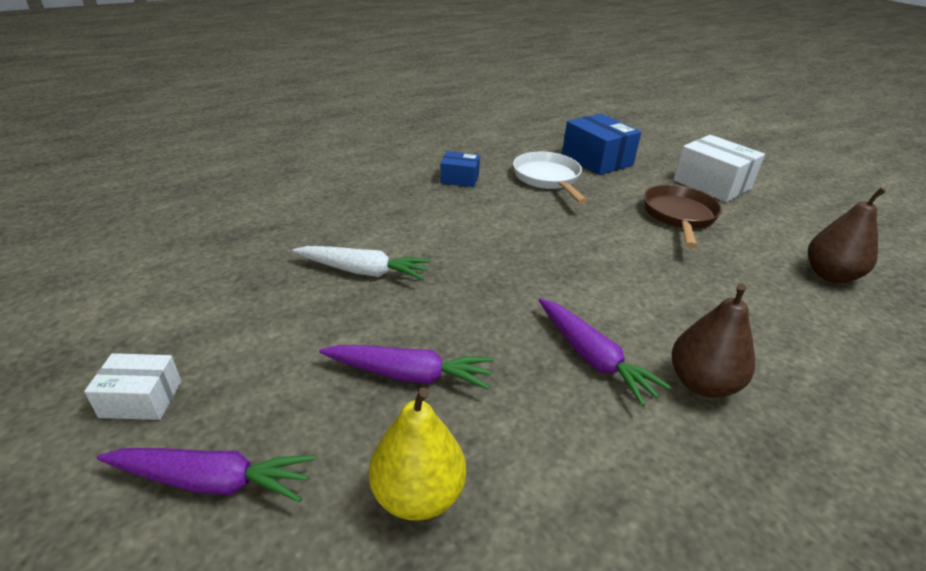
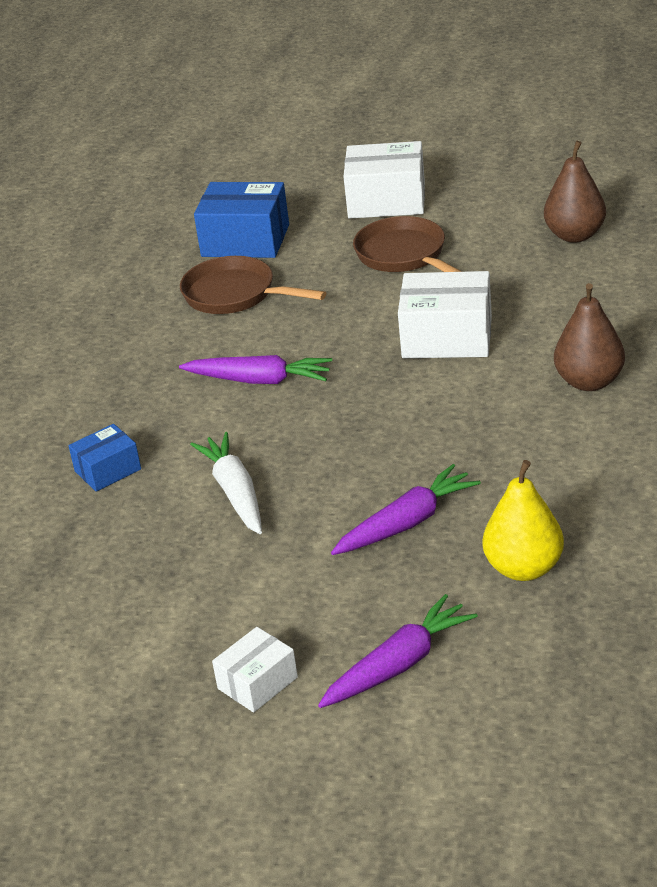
camera: 40 degrees left, 0 degrees up
(363, 271) = (235, 492): white carrot -> white carrot turned 75 degrees counterclockwise
(459, 179) = (151, 354): blue box -> blue box (108, 470)
(548, 179) = (235, 295): white pan -> brown pan
(592, 358) = (504, 418): purple carrot -> purple carrot (259, 380)
(635, 276) = (447, 337): none -> white box

